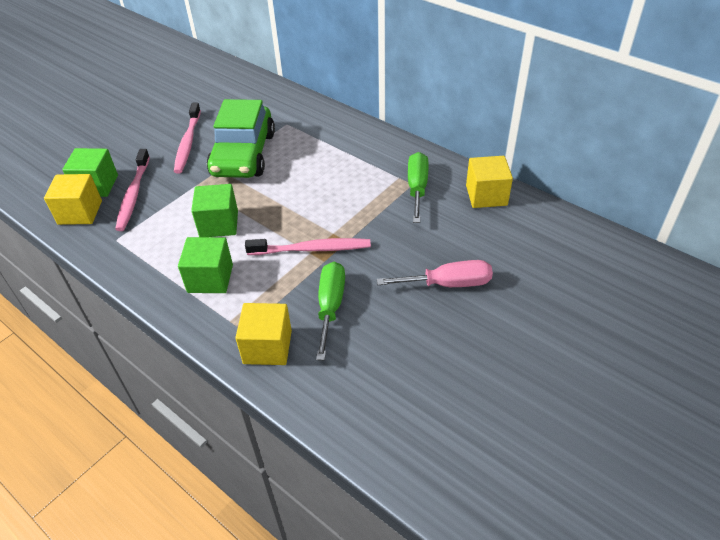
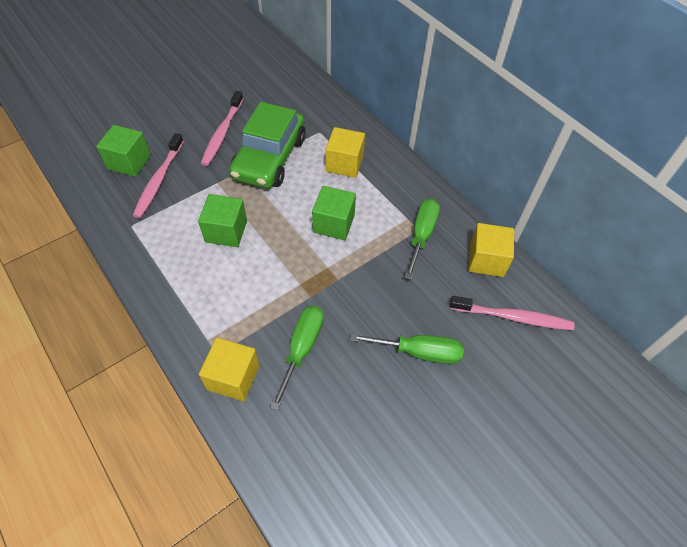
camera: 10 degrees right, 10 degrees up
(80, 212) = (107, 188): yellow cube -> yellow cube (344, 164)
(210, 278) = (202, 289): green cube -> green cube (333, 223)
(311, 249) = (302, 280): pink toothbrush -> pink toothbrush (512, 317)
(448, 284) = (419, 352): pink screwdriver -> green screwdriver

